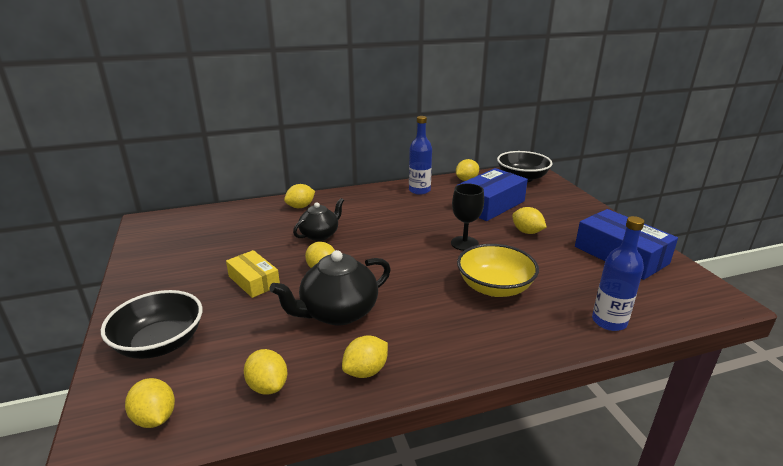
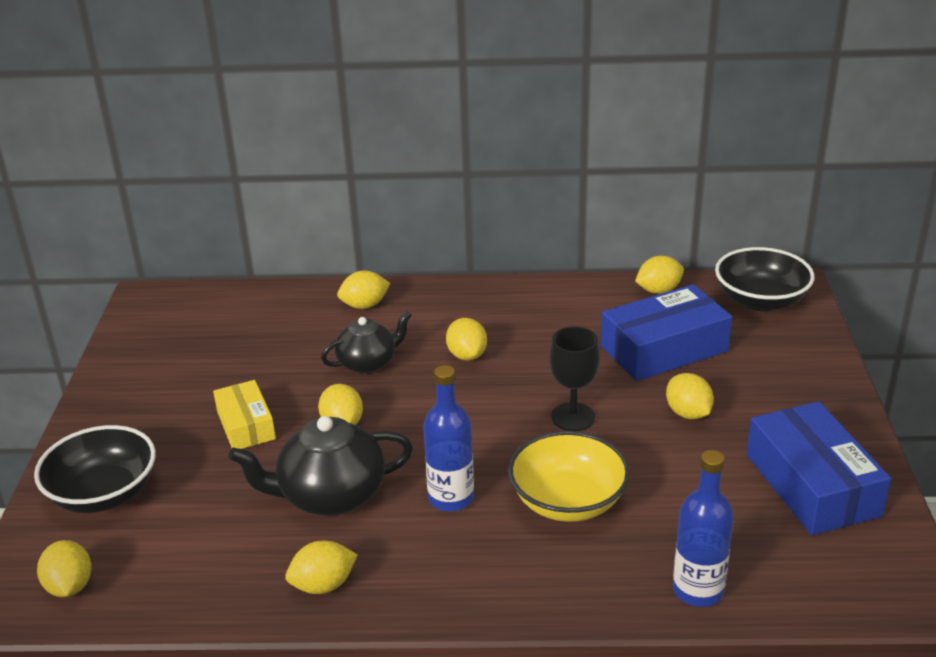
camera: 20 degrees right, 5 degrees up
(268, 386) = (202, 577): yellow lemon -> yellow lemon (467, 355)
(419, 190) = (565, 301): blue bottle -> blue bottle (451, 498)

